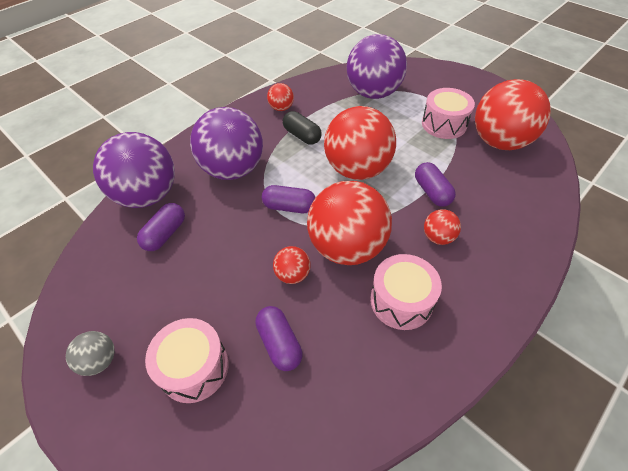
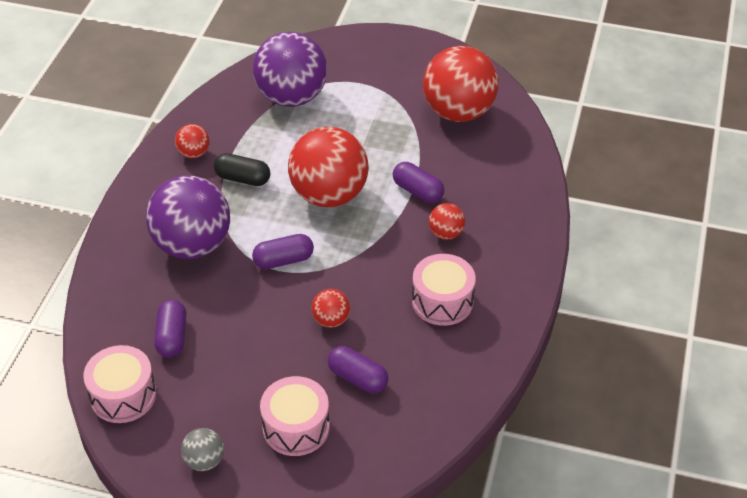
camera: 30 degrees left, 5 degrees down
(148, 196) = (117, 308): purple ball -> none
(347, 247) = (366, 276): red ball -> none
(444, 124) = (391, 110): pink drum -> pink drum (123, 395)

